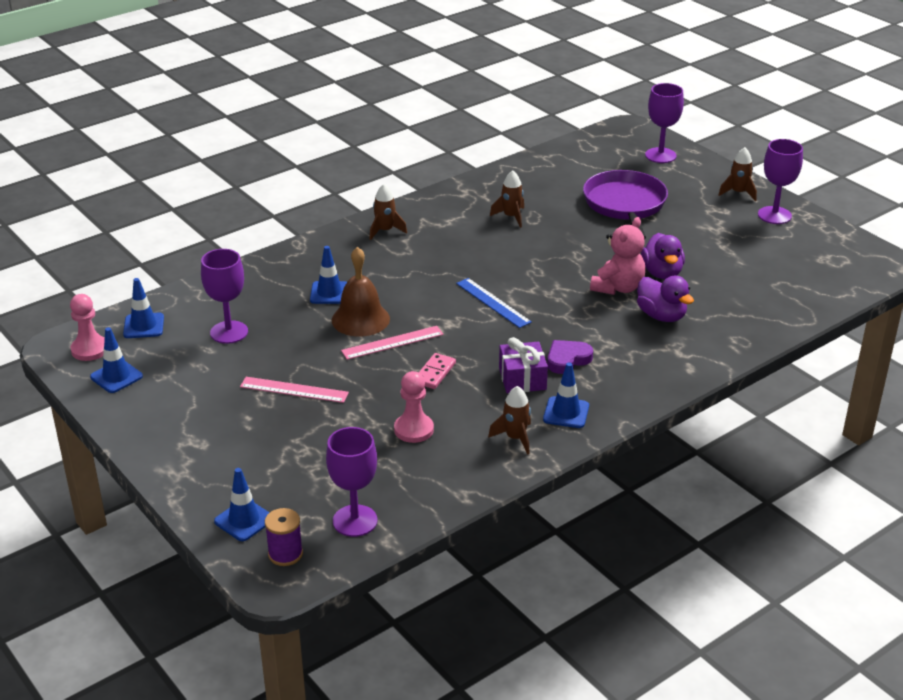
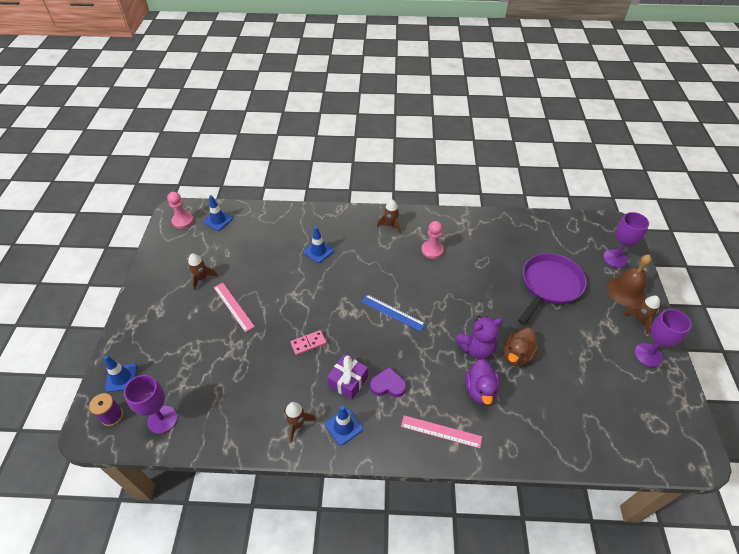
camera: 40 degrees right, 15 degrees up
(116, 377) = (174, 245): blue traffic cone -> none
(229, 332) = (247, 248): purple goblet -> none
(360, 319) = (314, 279): brown bell -> brown bell (626, 291)
(392, 342) = (311, 306): pink ruler -> pink ruler (441, 431)
(414, 429) = (255, 377): pink pawn -> pink pawn (432, 250)
(493, 302) = (392, 312): blue ruler -> blue ruler turned 60 degrees counterclockwise
(511, 217) = (469, 254): brown rocket -> brown rocket (201, 278)
(618, 288) = (476, 349): pink teddy bear -> purple teddy bear
(662, 273) = (517, 355): purple duck -> brown duck

